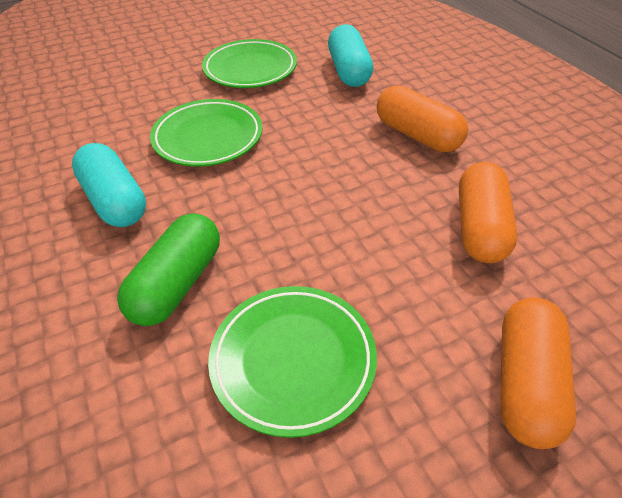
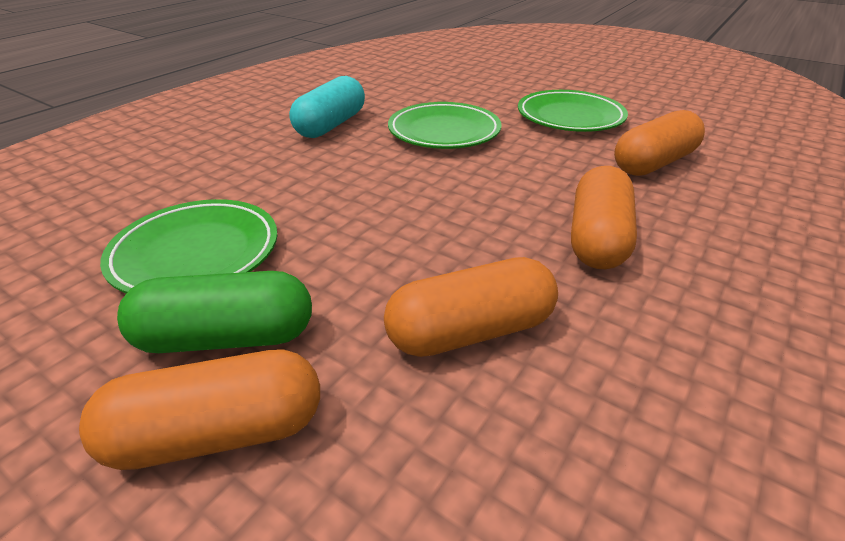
camera: 60 degrees right, 10 degrees down
(177, 283) = (258, 176): green capsule -> green capsule (226, 337)
(349, 71) = (653, 163): turquoise capsule -> orange capsule

